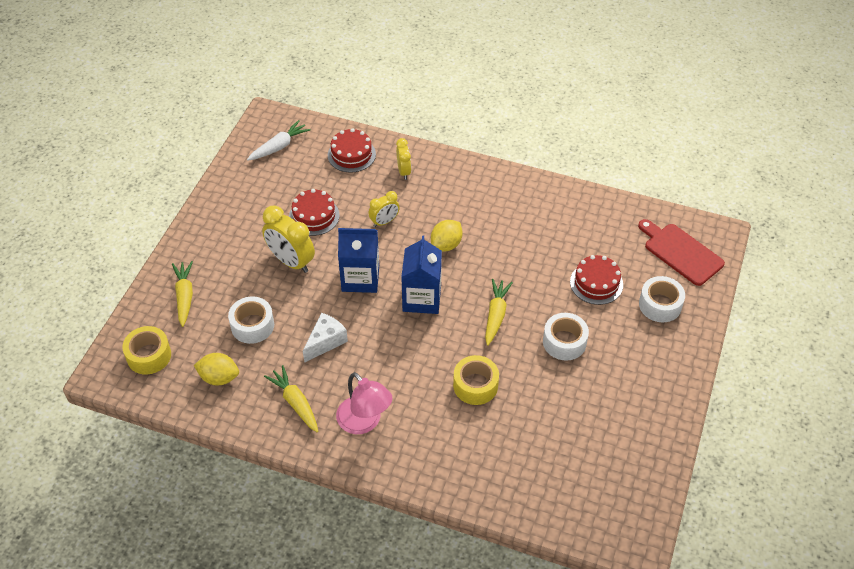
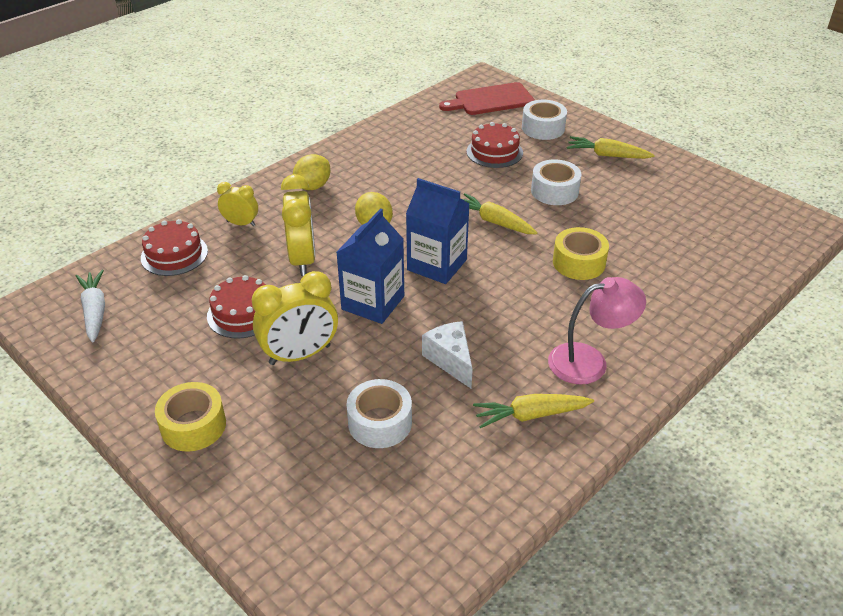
camera: 65 degrees left, 10 degrees down
(149, 356) = (359, 560): yellow tape -> yellow tape (193, 426)
(184, 296) = (276, 484): yellow carrot -> yellow carrot (607, 155)
(219, 377) = (448, 483): yellow lemon -> yellow lemon (313, 186)
(384, 222) = (303, 259): yellow clock -> yellow clock, size x1.74

